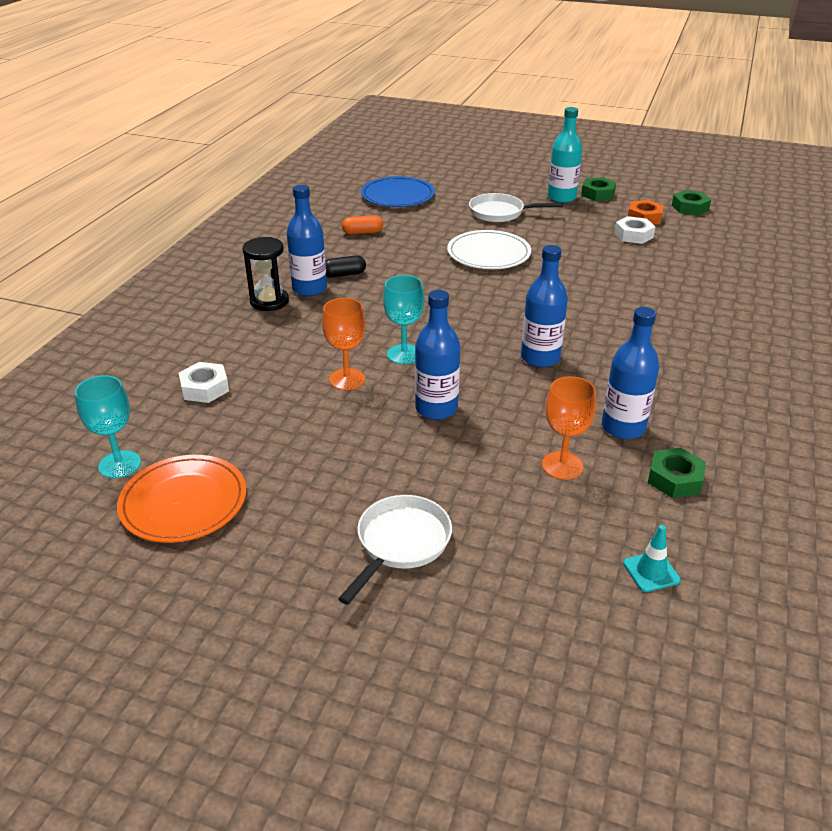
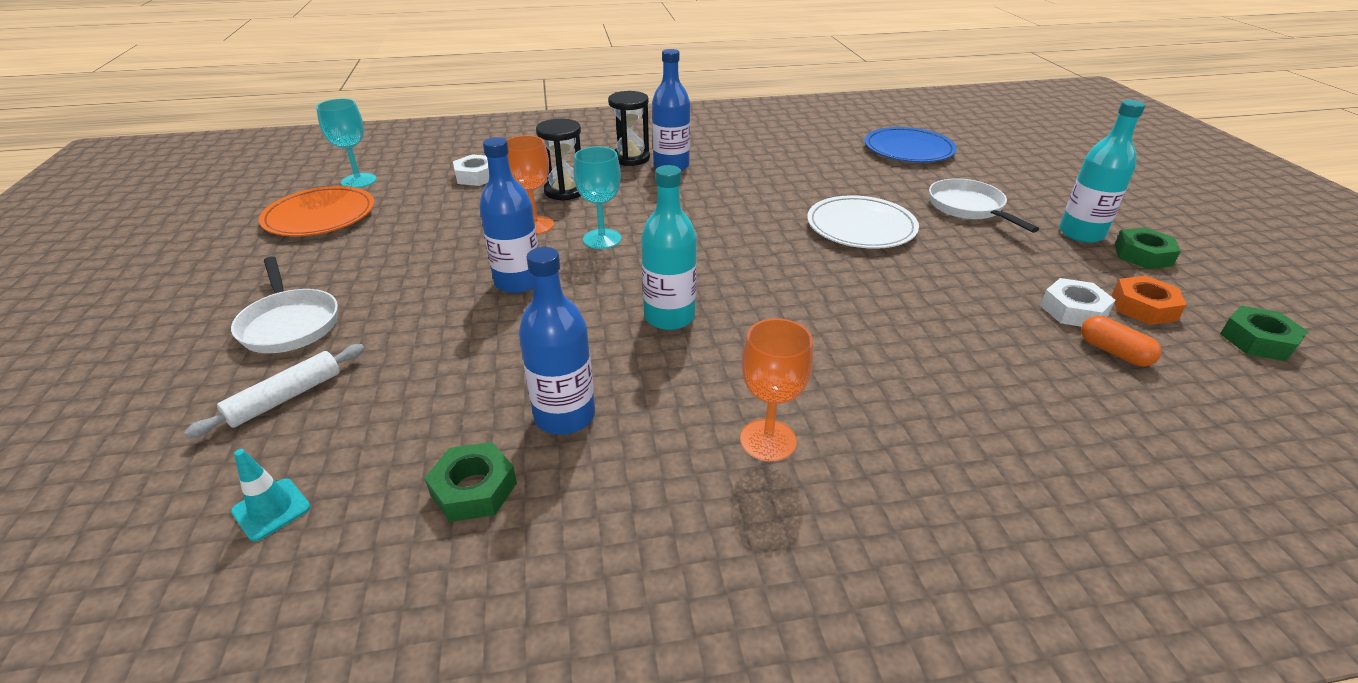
camera: 60 degrees right, 0 degrees up
(297, 349) = (565, 191): none -> black hourglass
(344, 274) = (715, 172): black capsule -> none
(362, 232) = (806, 156): orange capsule -> orange capsule (1114, 352)
(400, 543) = (289, 324): white pan -> white pan turned 60 degrees clockwise
(518, 554) = (286, 398): none -> white rolling pin
(540, 358) = (669, 317): blue bottle -> turquoise bottle
(562, 465) = (458, 388): orange goblet -> orange goblet (768, 440)

